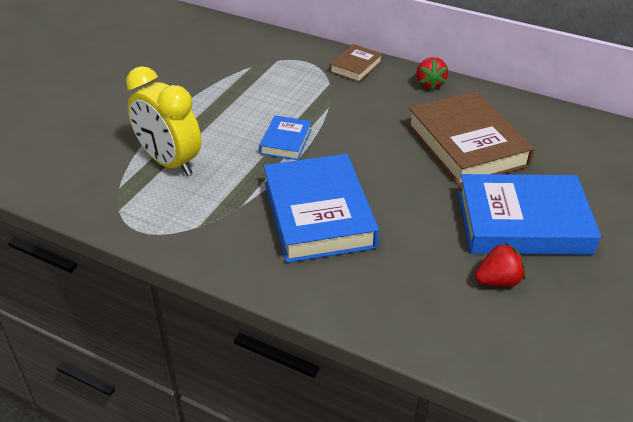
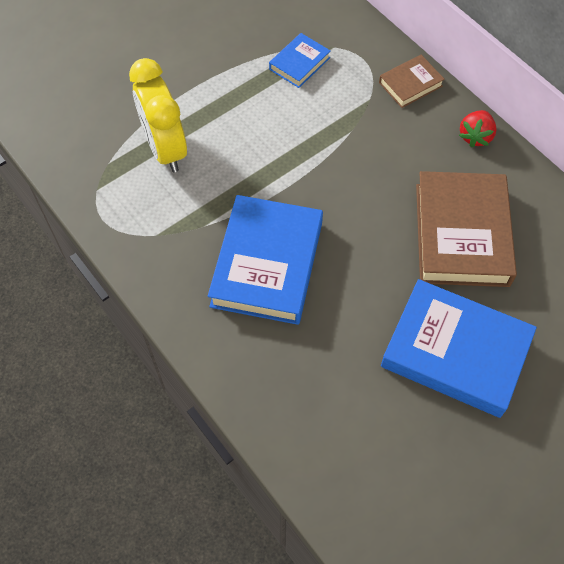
camera: 25 degrees right, 20 degrees up
(286, 141) = (284, 162): blue book -> blue book (299, 63)
(498, 280) = (387, 407): red strawberry -> none

